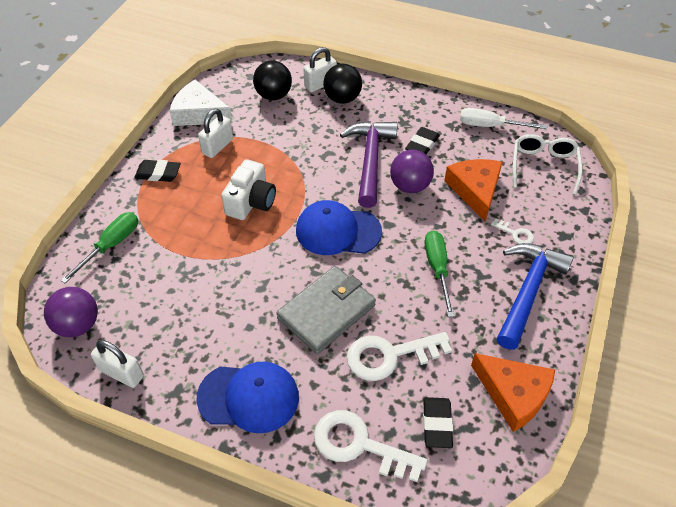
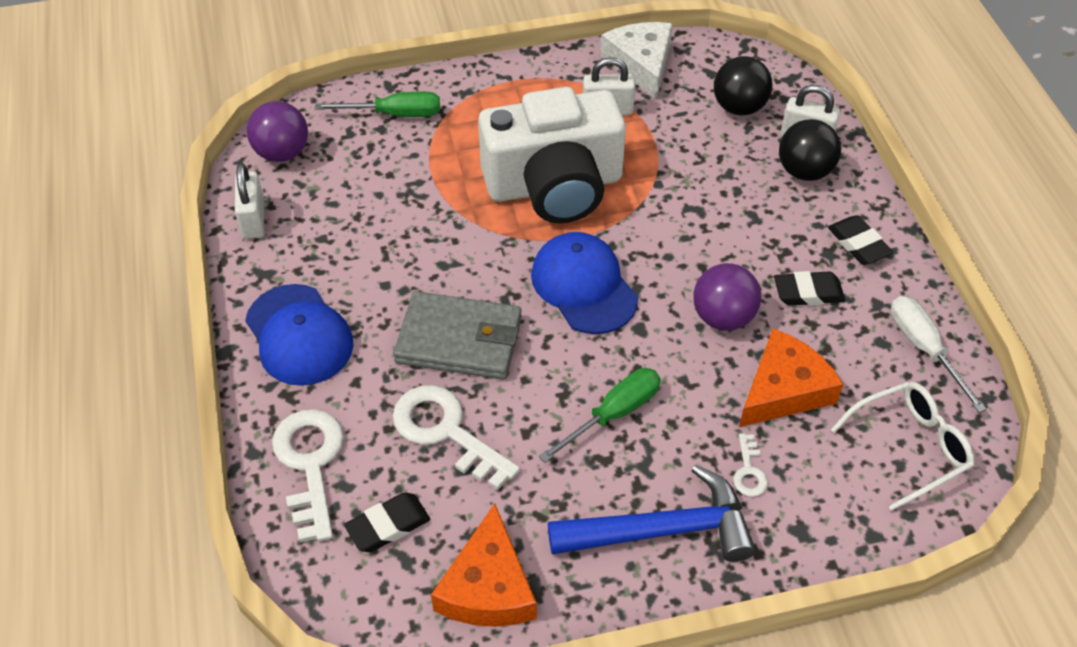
camera: 55 degrees right, 0 degrees up
(158, 173) = (521, 88): black eraser -> black eraser (858, 244)
(251, 202) = (554, 185): white camera -> white camera, size x1.82
(370, 160) = (726, 256): purple hammer -> none

